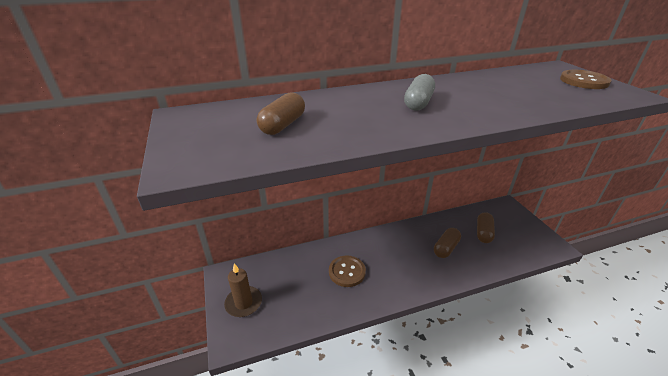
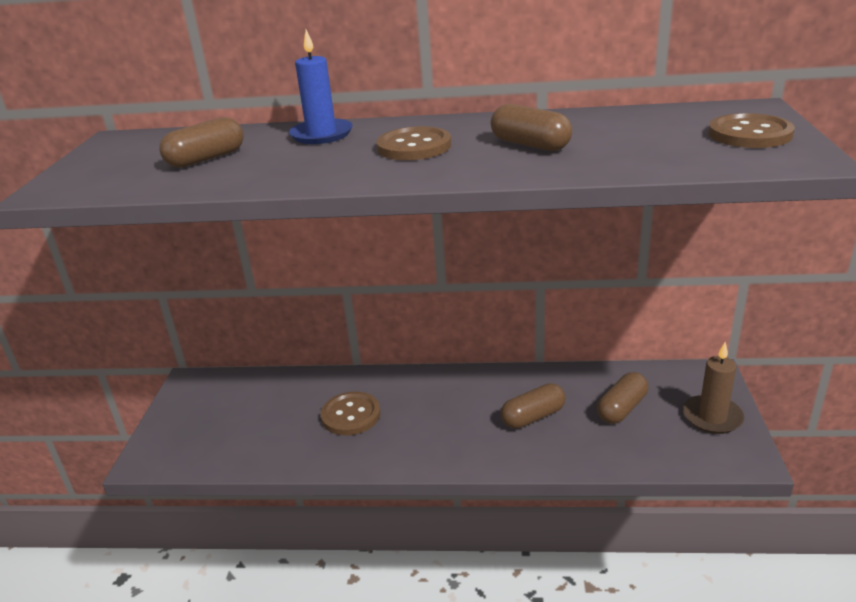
camera: 25 degrees right, 5 degrees down
(243, 303) = (190, 421): brown candle -> brown candle (712, 417)
(343, 99) = (321, 134): none -> blue candle
(418, 103) = (414, 146): grey capsule -> brown button
(485, 96) = (530, 145): none -> brown capsule

